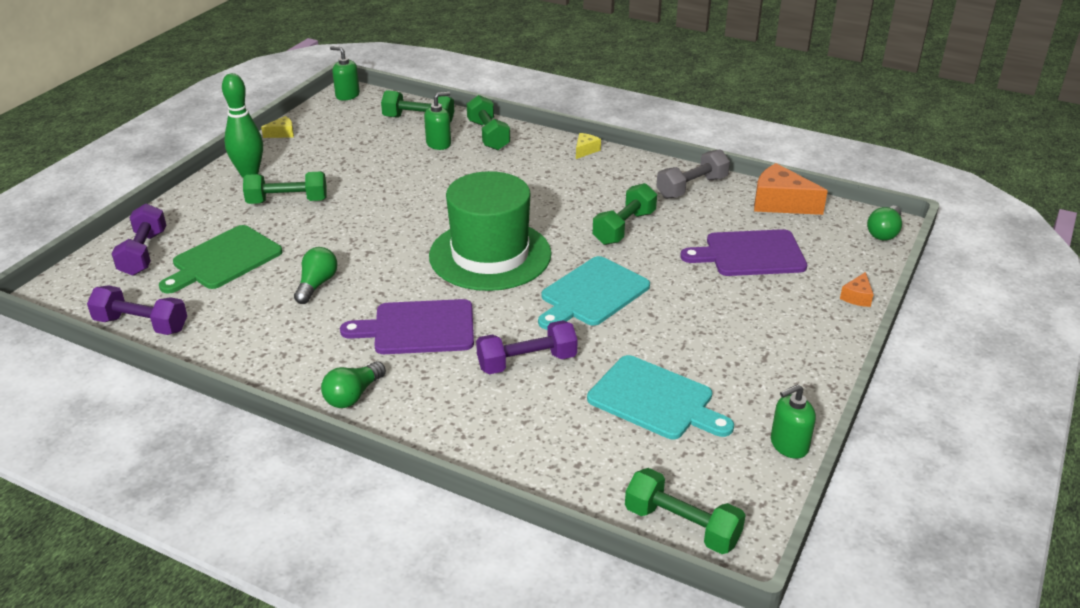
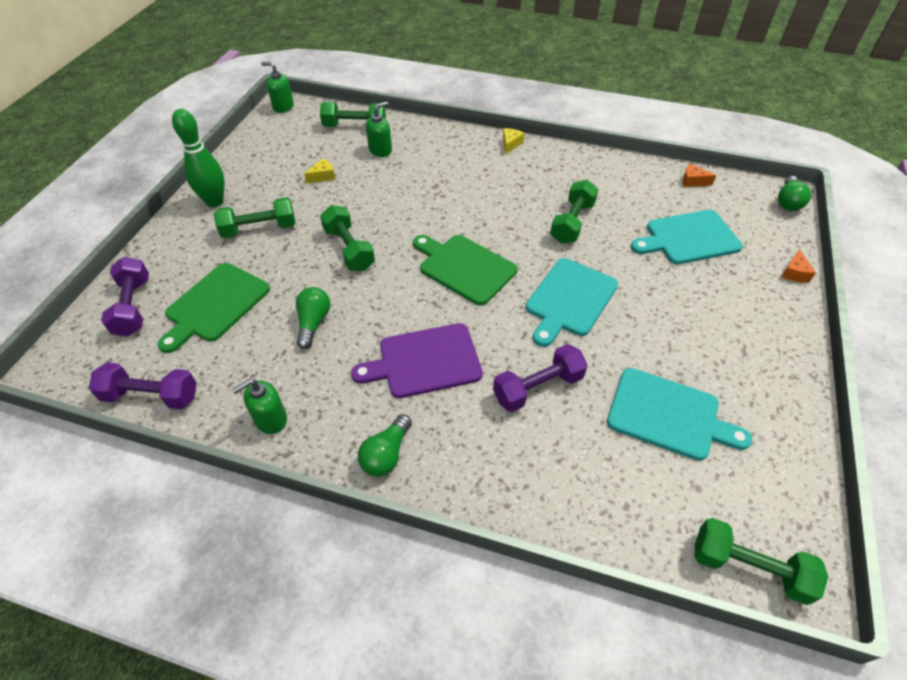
camera: 10 degrees left, 15 degrees up
(282, 133) = (234, 154): yellow cheese -> yellow cheese (323, 176)
(488, 135) = (421, 137): green dumbbell -> green dumbbell (349, 249)
(490, 255) = (464, 267): green hat -> green cutting board
(692, 187) = (614, 173): grey dumbbell -> none
(750, 254) = (688, 238): purple cutting board -> turquoise cutting board
(780, 203) = (693, 181): orange cheese -> orange cheese, size x0.50
(788, 445) = (804, 450): green soap dispenser -> green soap dispenser (270, 419)

